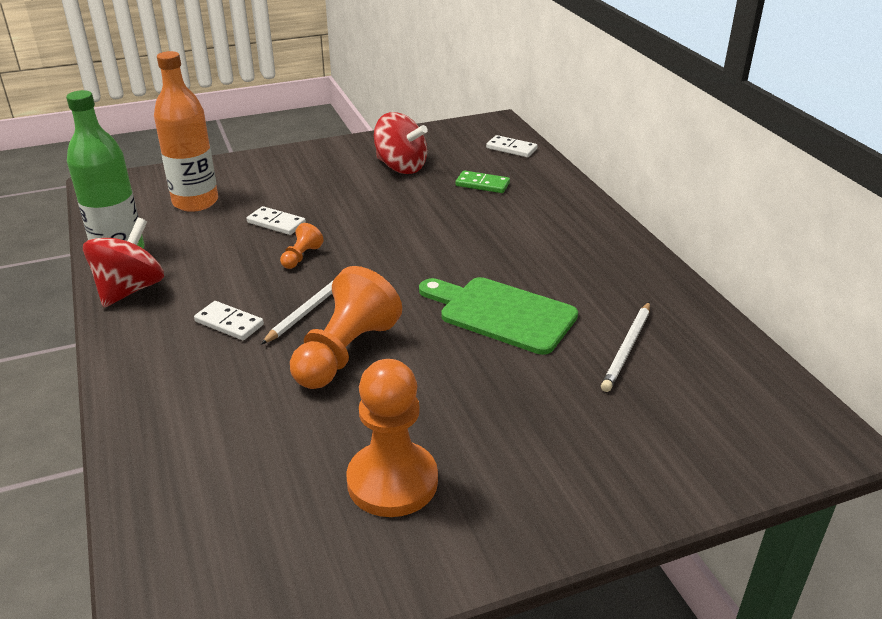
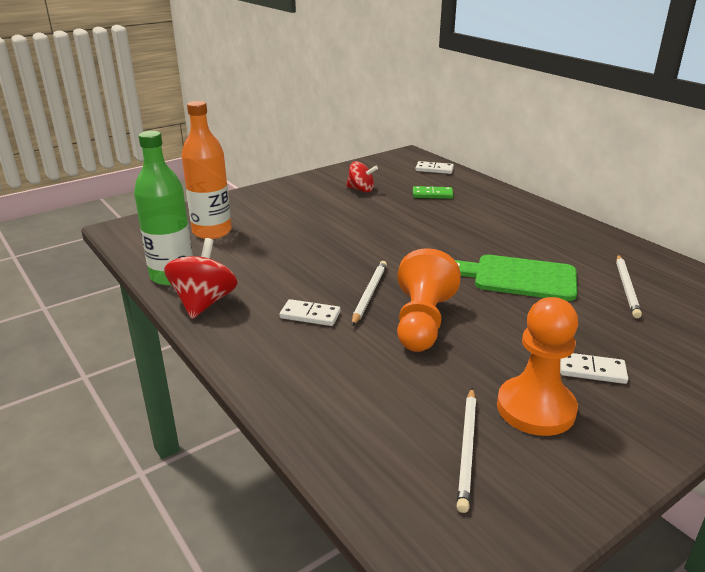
camera: 15 degrees left, 5 degrees down
(276, 223) = (292, 239): white domino -> white domino (592, 370)
(281, 513) = (467, 449): none -> white pencil
(301, 257) = (332, 260): orange pawn -> none
(401, 167) = (361, 190): red spinning top -> red spinning top, size x0.66

